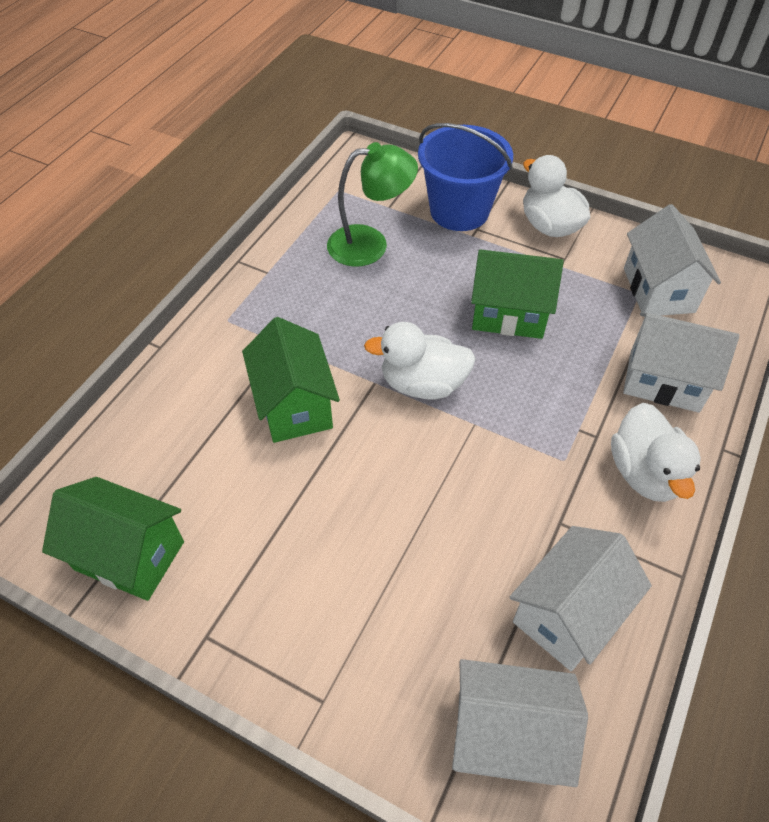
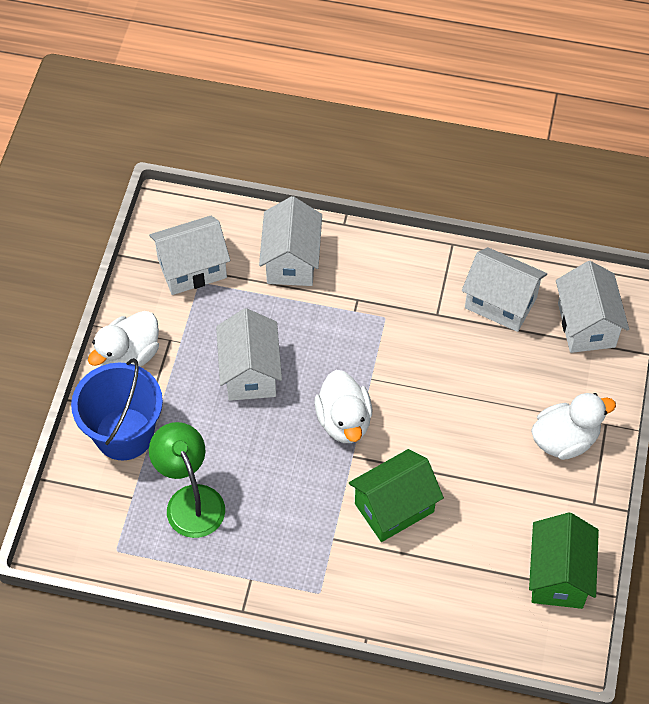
camera: 105 degrees left, 5 degrees up
(509, 314) = (250, 372): green house -> white house
(645, 473) = (380, 268): white duck -> white duck (565, 440)

